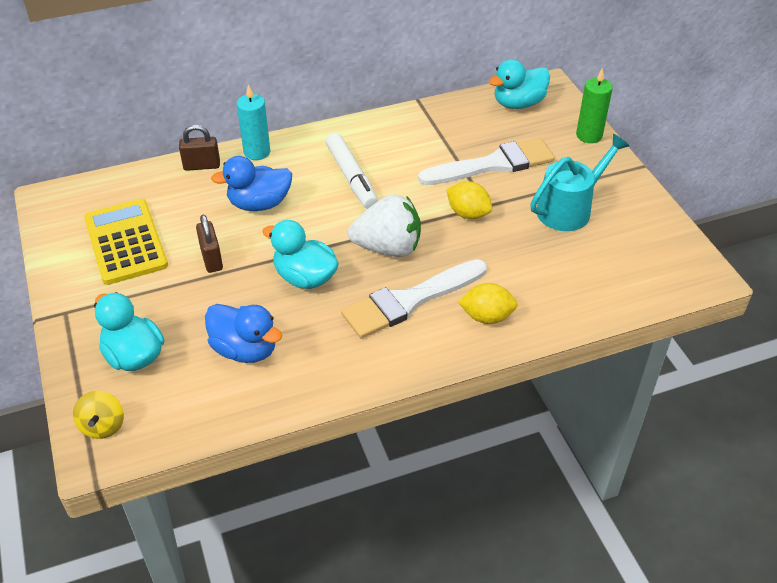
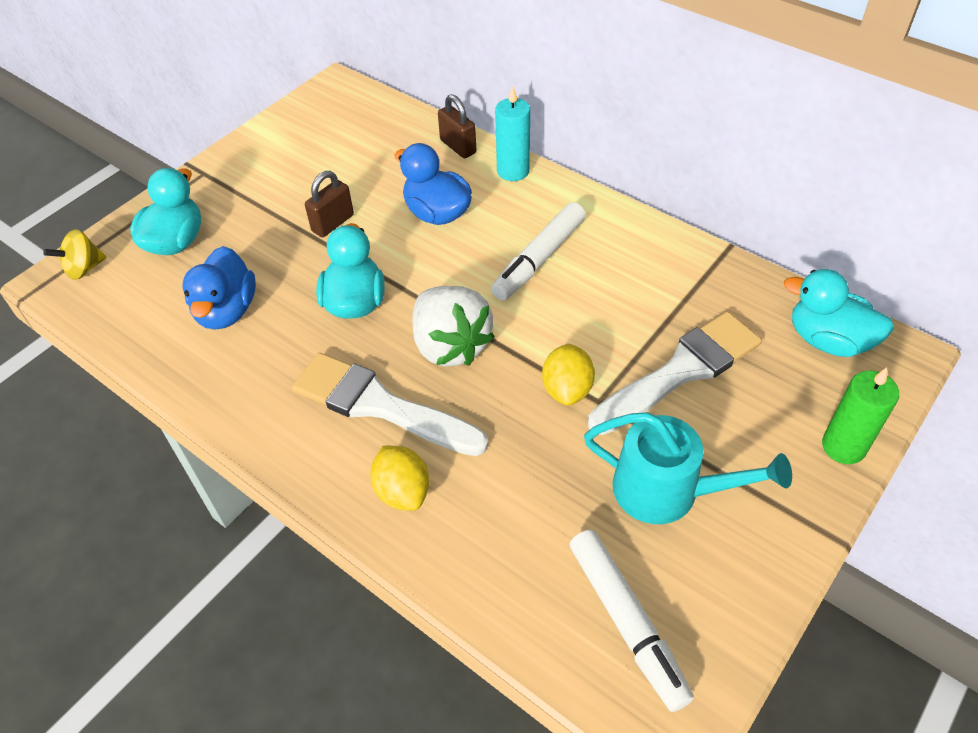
camera: 60 degrees right, 5 degrees up
(125, 242) = (314, 158): yellow calculator -> none
(493, 164) = (681, 371): white brush -> white brush turned 75 degrees counterclockwise
(638, 262) = (627, 622): none -> white marker

